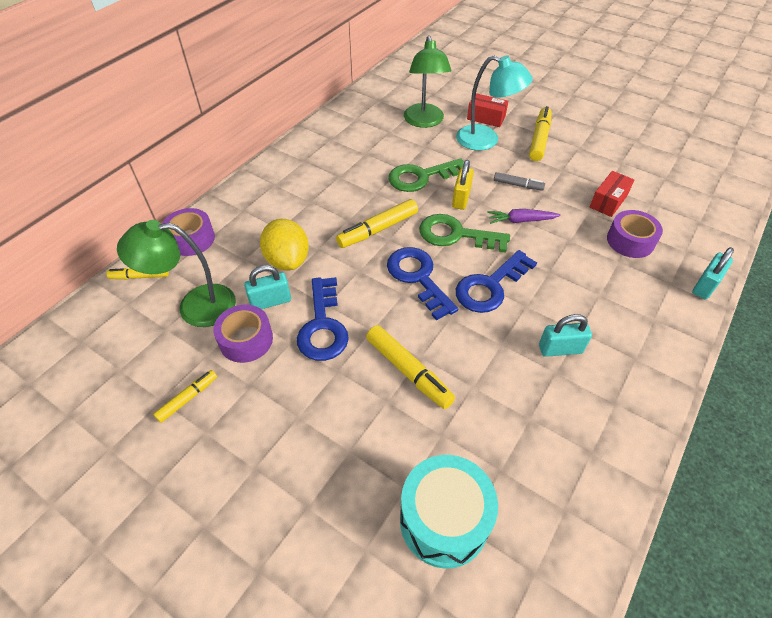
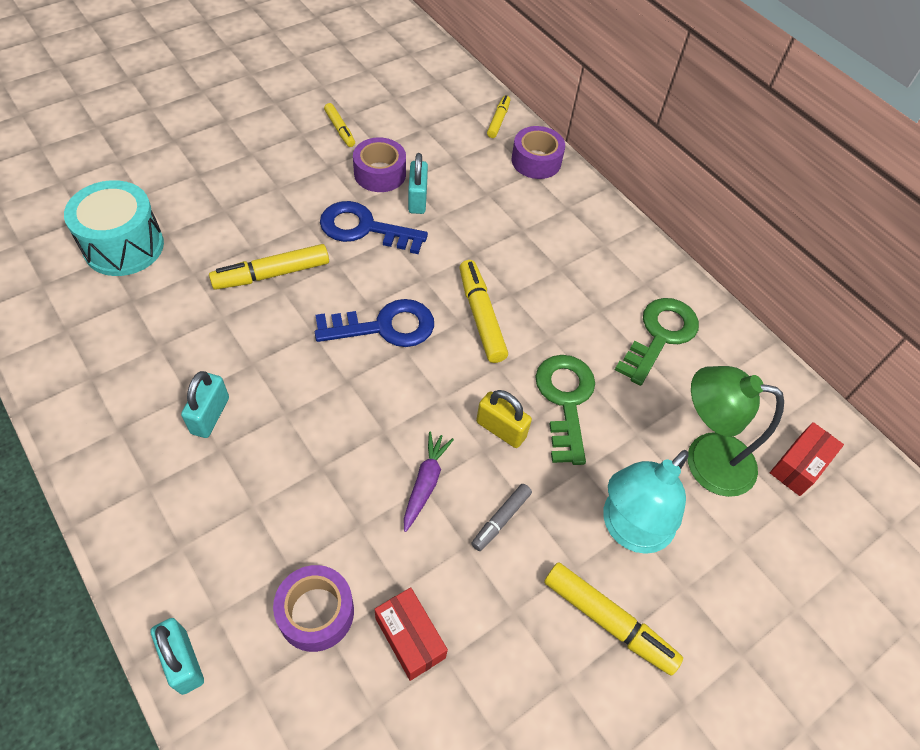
camera: 105 degrees right, 5 degrees up
(195, 306) = (440, 149): green lamp -> none
(287, 260) = (469, 225): yellow lemon -> none
(456, 235) = (434, 393): green key -> green key (660, 336)
(486, 118) = (695, 562): red box -> red box (799, 465)
(490, 286) = (333, 391): blue key -> none

